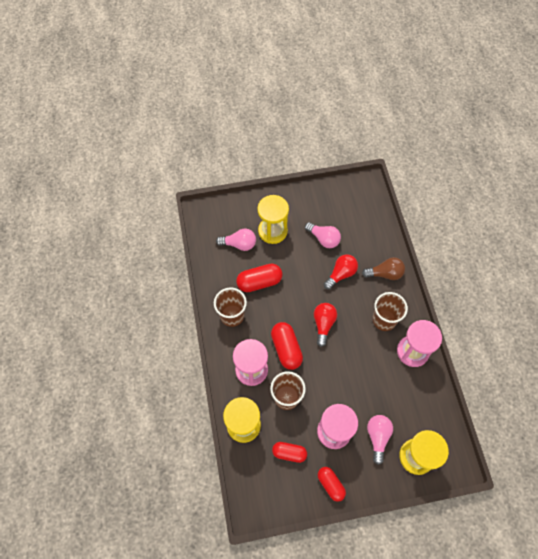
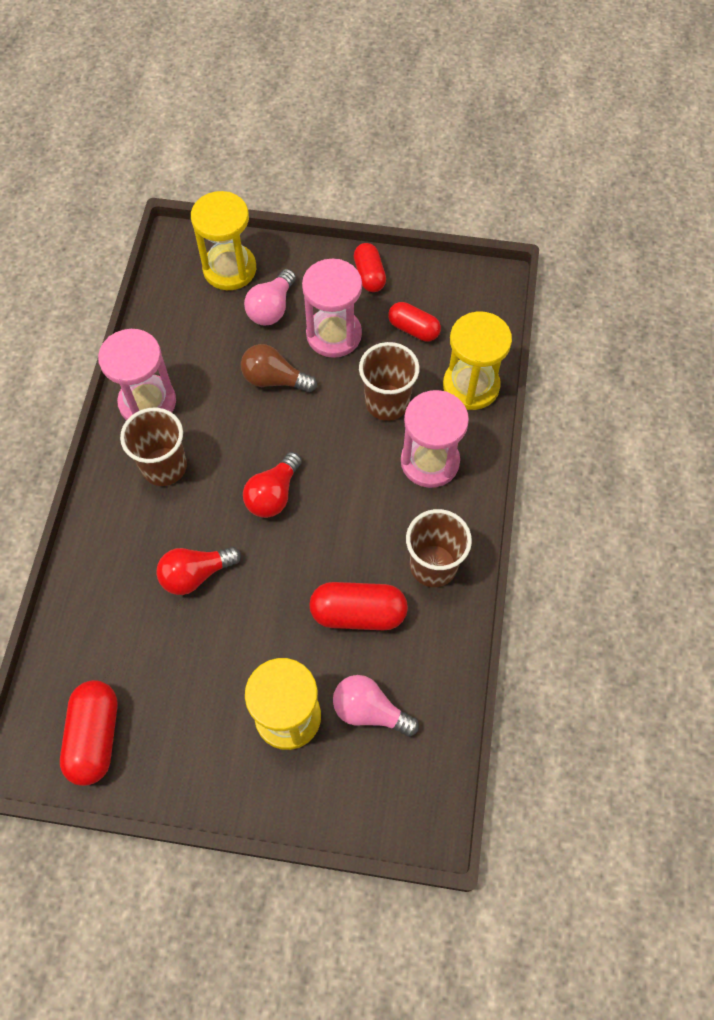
camera: 160 degrees left, 0 degrees up
(286, 349) = (357, 475): red capsule -> red capsule (95, 736)
(323, 239) = (192, 660): pink light bulb -> none
(385, 274) = (113, 547): brown light bulb -> brown light bulb (274, 379)

